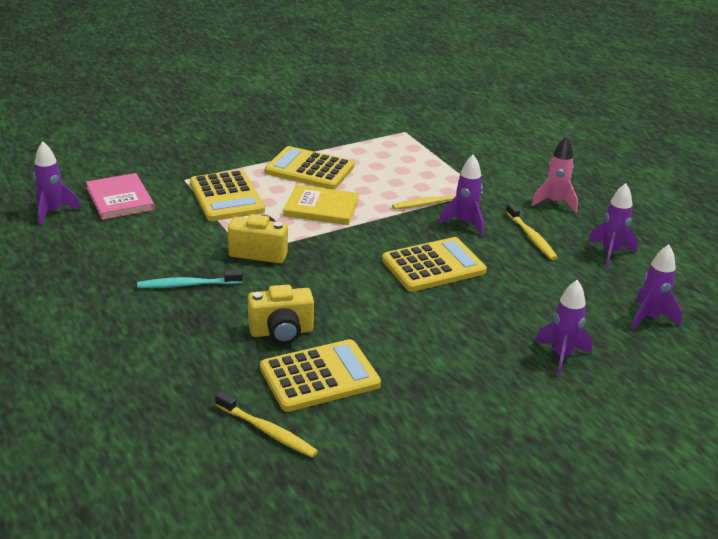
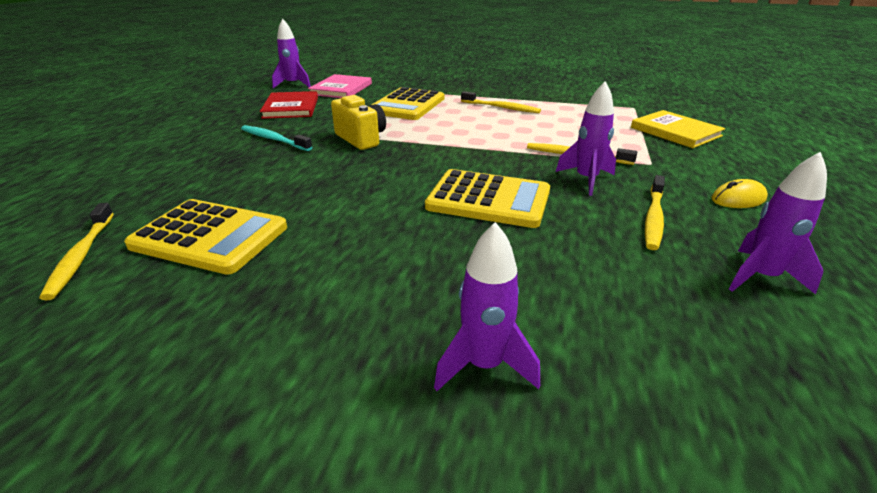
camera: 45 degrees right, 0 degrees up
(121, 243) = (291, 107): none -> red book
(281, 332) = (261, 191): yellow camera -> none
(309, 169) = (501, 108): yellow calculator -> yellow toothbrush
(321, 208) = (465, 130): yellow book -> yellow book (675, 132)
(554, 202) = (738, 199): pink rocket -> yellow mouse
(649, 318) = (726, 397): purple rocket -> none

